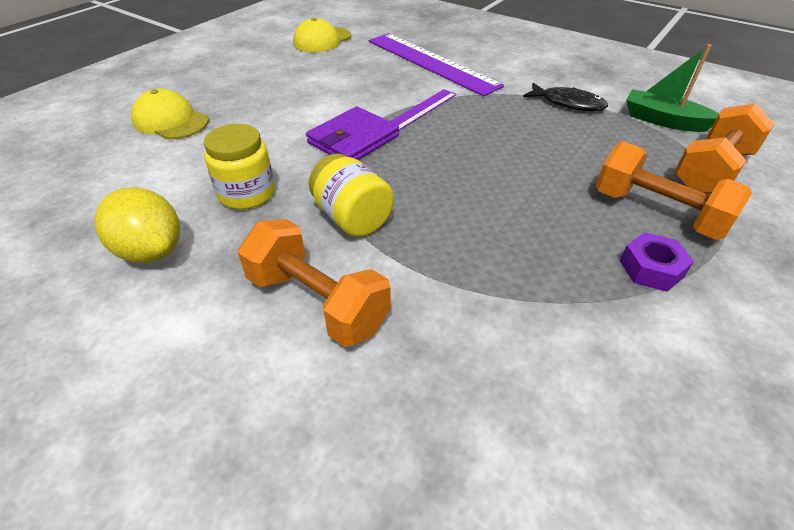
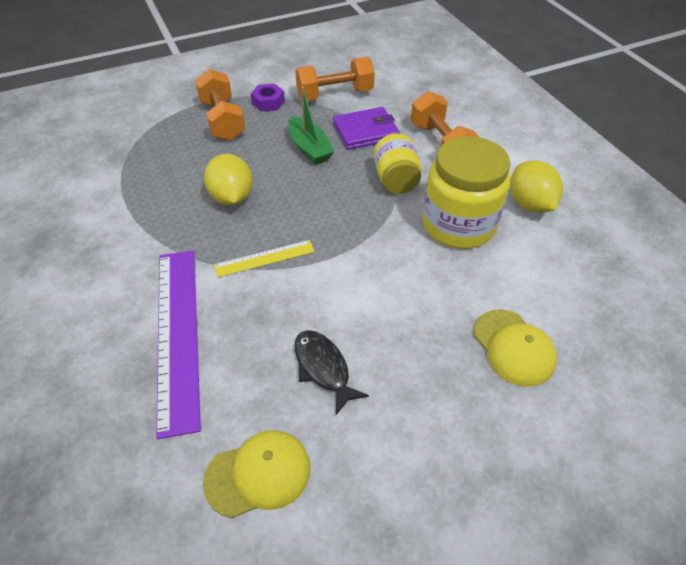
camera: 150 degrees left, 5 degrees up
(247, 194) = (458, 225): yellow jar -> yellow jar, size x1.66
(353, 139) = (351, 246): purple wallet -> purple wallet (365, 131)
(421, 109) = (264, 258): purple ruler -> yellow ruler
(511, 139) = (232, 197): none -> yellow lemon
(568, 103) = (140, 212): black fish -> black fish (323, 368)
(663, 121) = (105, 168): green boat -> green boat (309, 148)
(711, 171) = (151, 127): orange dumbbell -> orange dumbbell (335, 94)

